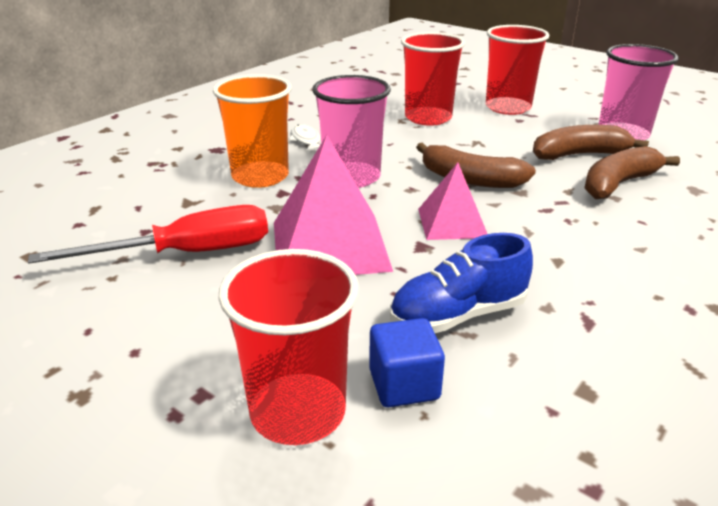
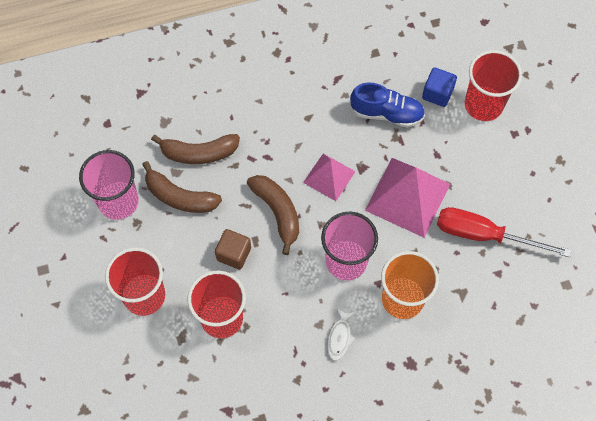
camera: 145 degrees left, 35 degrees up
(471, 145) = (234, 254): none -> brown cube

